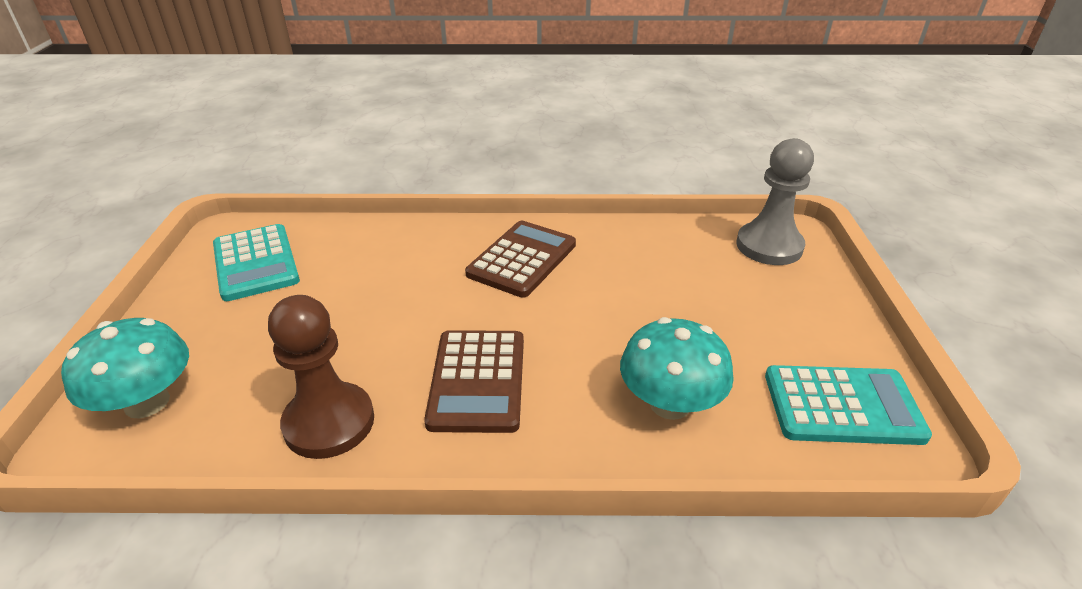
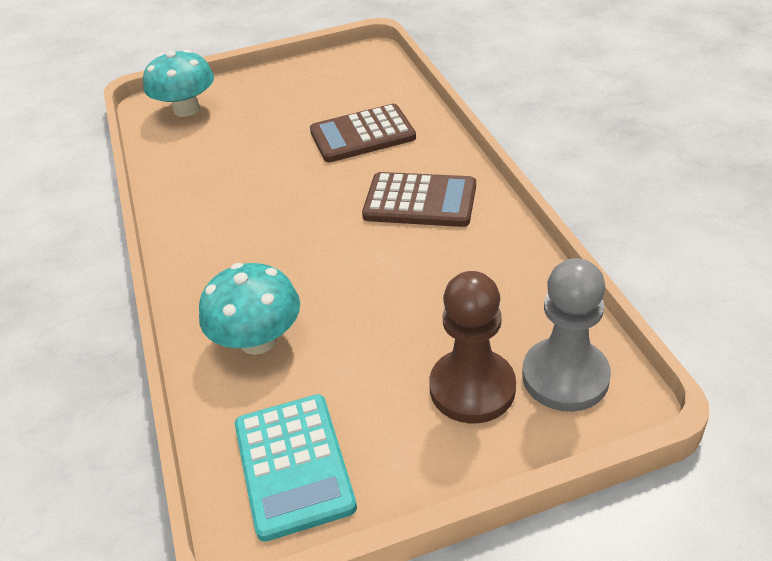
camera: 75 degrees right, 5 degrees up
(255, 263) = (338, 81): turquoise calculator -> none
(329, 422) = (188, 180): brown pawn -> brown pawn (472, 388)
(477, 381) = (249, 228): brown calculator -> brown calculator (362, 135)

